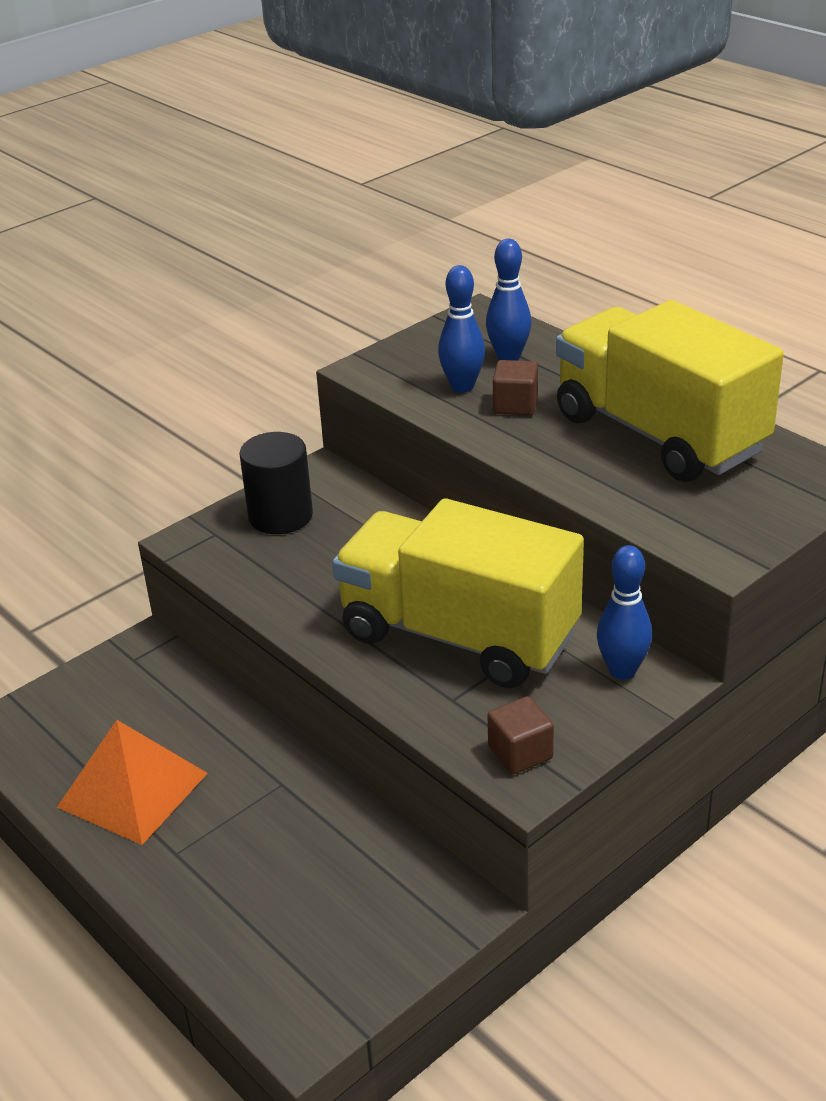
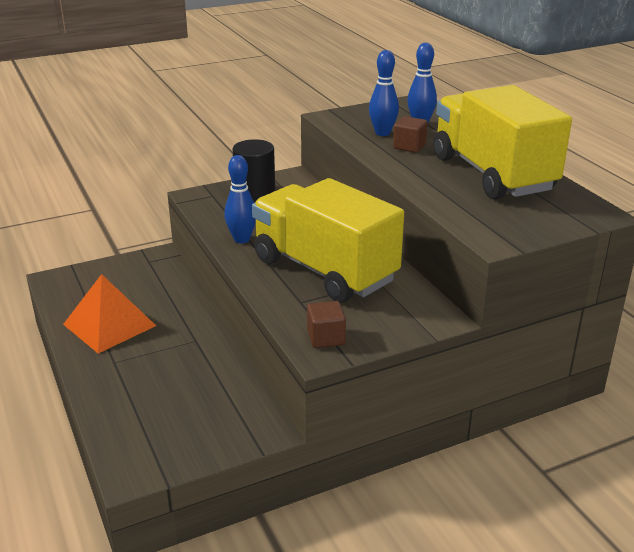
camera: 15 degrees right, 5 degrees down
(622, 670) = (417, 308): blue bowling pin -> blue bowling pin (242, 239)

